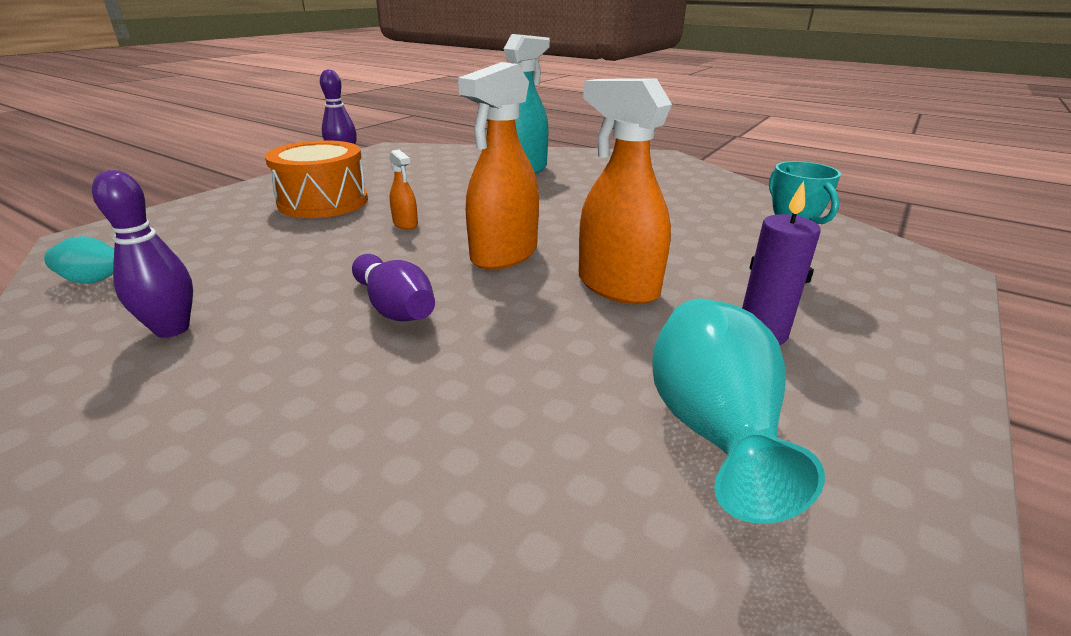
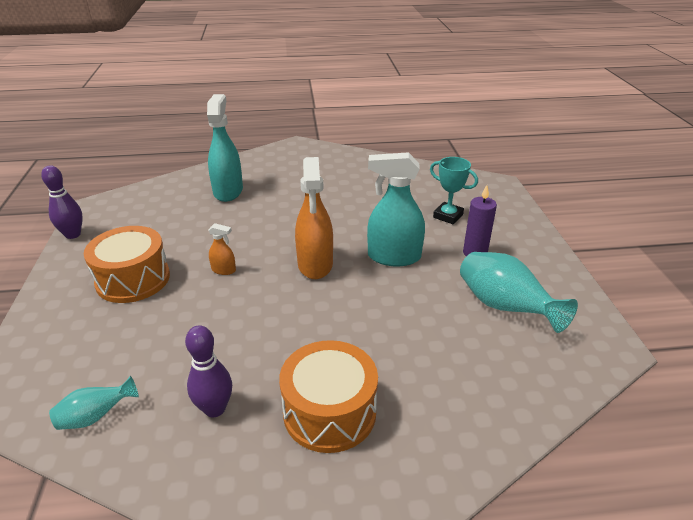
camera: 40 degrees left, 5 degrees up
(246, 404) = (329, 412): none -> orange drum
(394, 307) = (311, 326): purple bowling pin -> none
(617, 286) = (394, 257): orange spray bottle -> turquoise spray bottle

